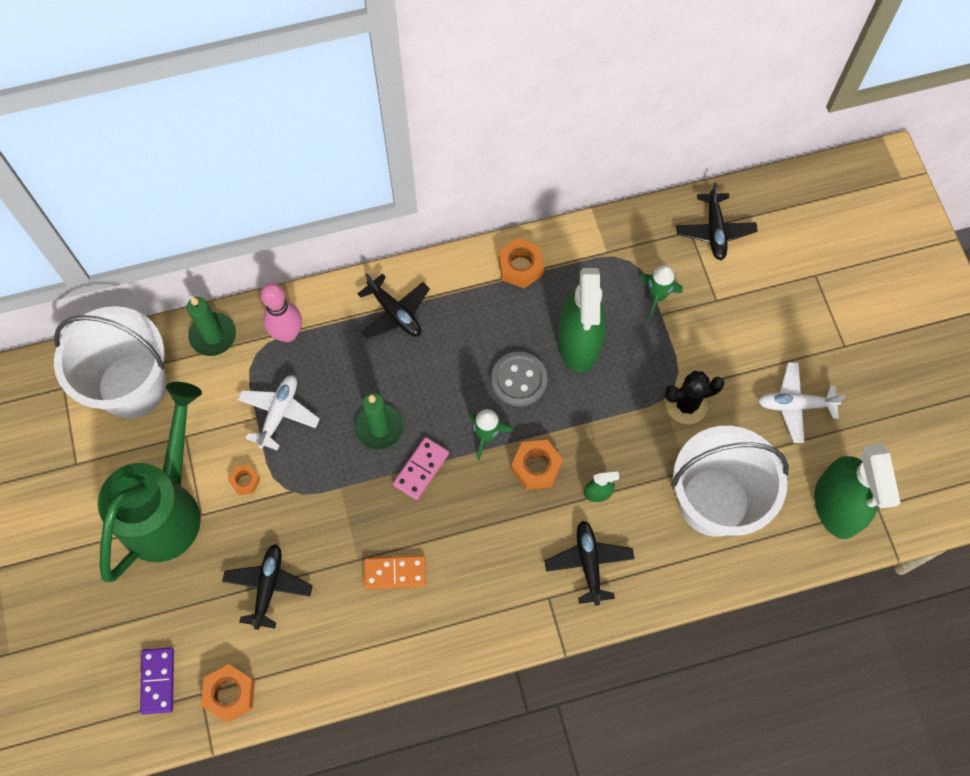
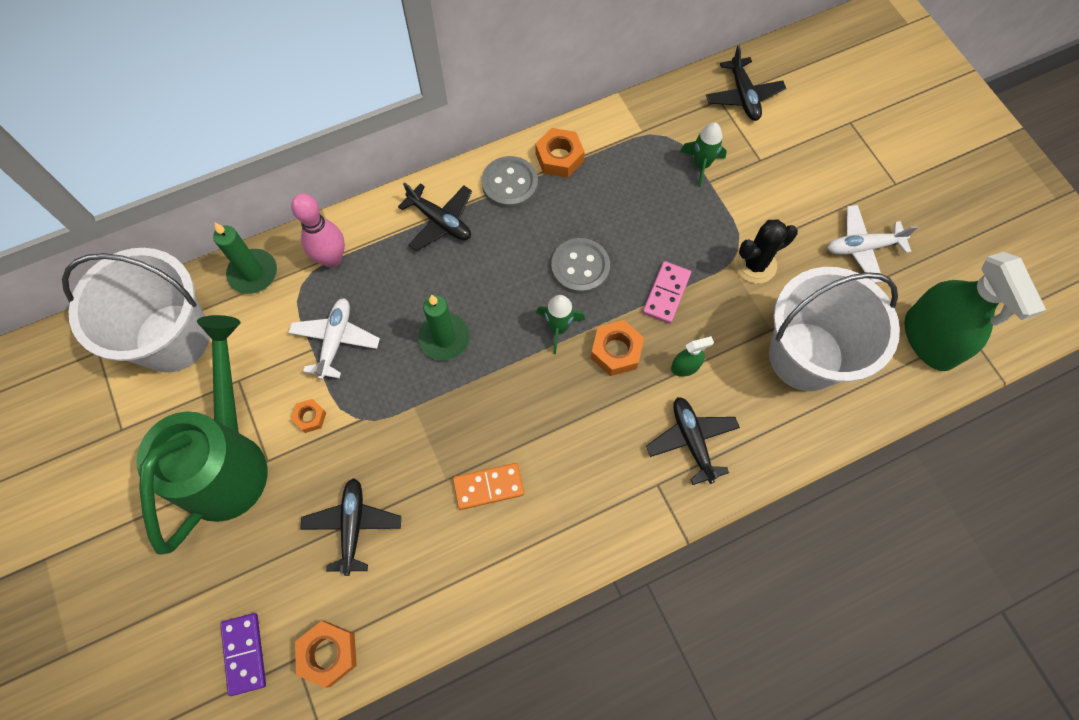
camera: 10 degrees left, 0 degrees up
(421, 469) = (496, 373): pink domino -> pink domino (666, 293)
(468, 286) = (510, 184): none -> grey button
(579, 343) = (633, 221): green spray bottle -> none

